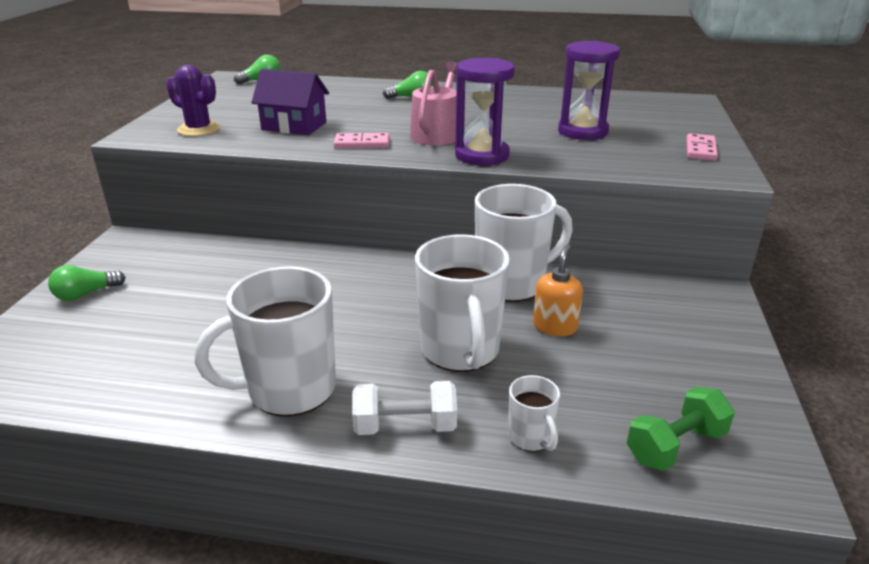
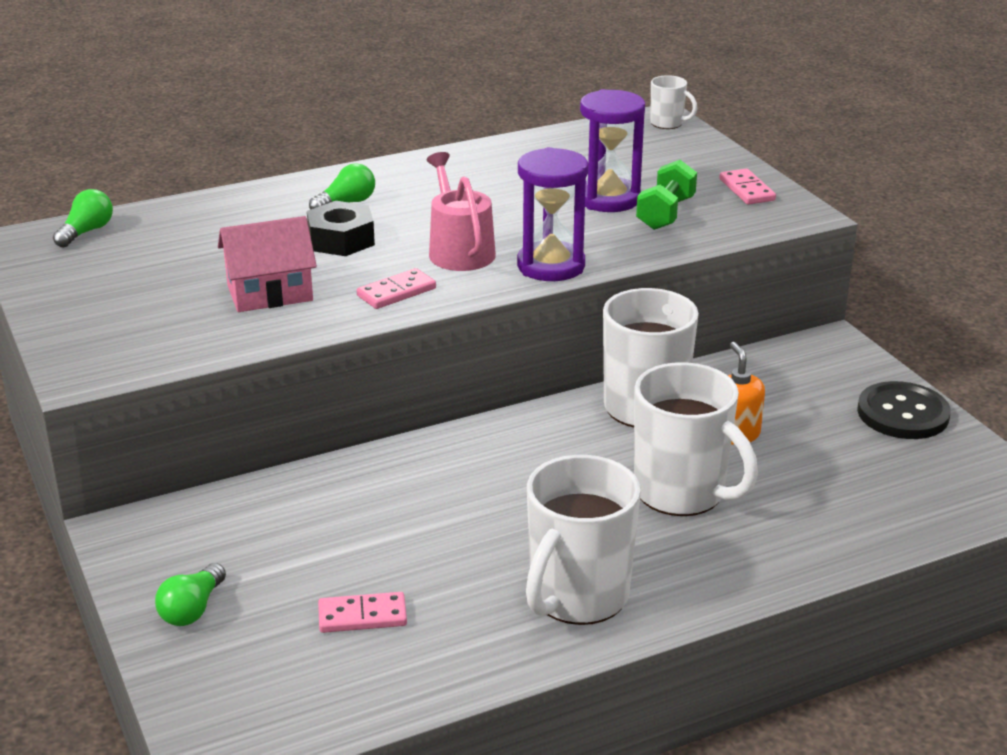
camera: 35 degrees left, 0 degrees up
(154, 339) = (362, 616): none -> pink domino
(199, 129) = (151, 338): purple cactus -> none
(294, 126) = (270, 293): purple house -> pink house
(378, 112) = (341, 240): none -> black nut
(405, 426) = (719, 578): white dumbbell -> none
(531, 438) = (826, 539): white mug -> white mug (667, 123)
(675, 446) = (931, 496): green dumbbell -> green dumbbell (665, 214)
(724, 366) = (902, 413): none -> black button

